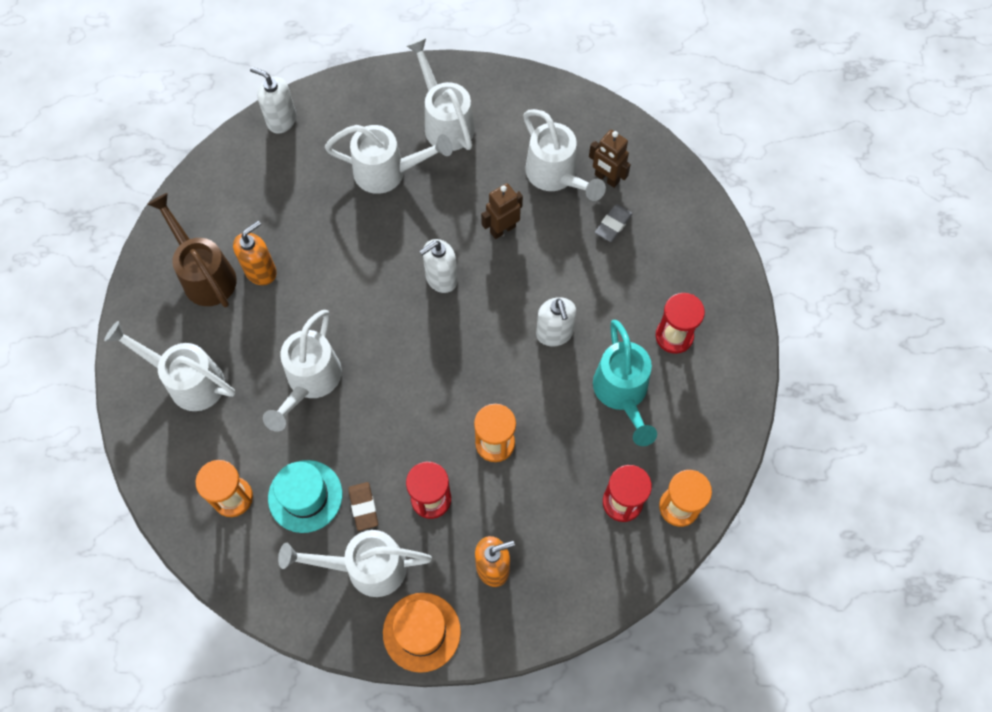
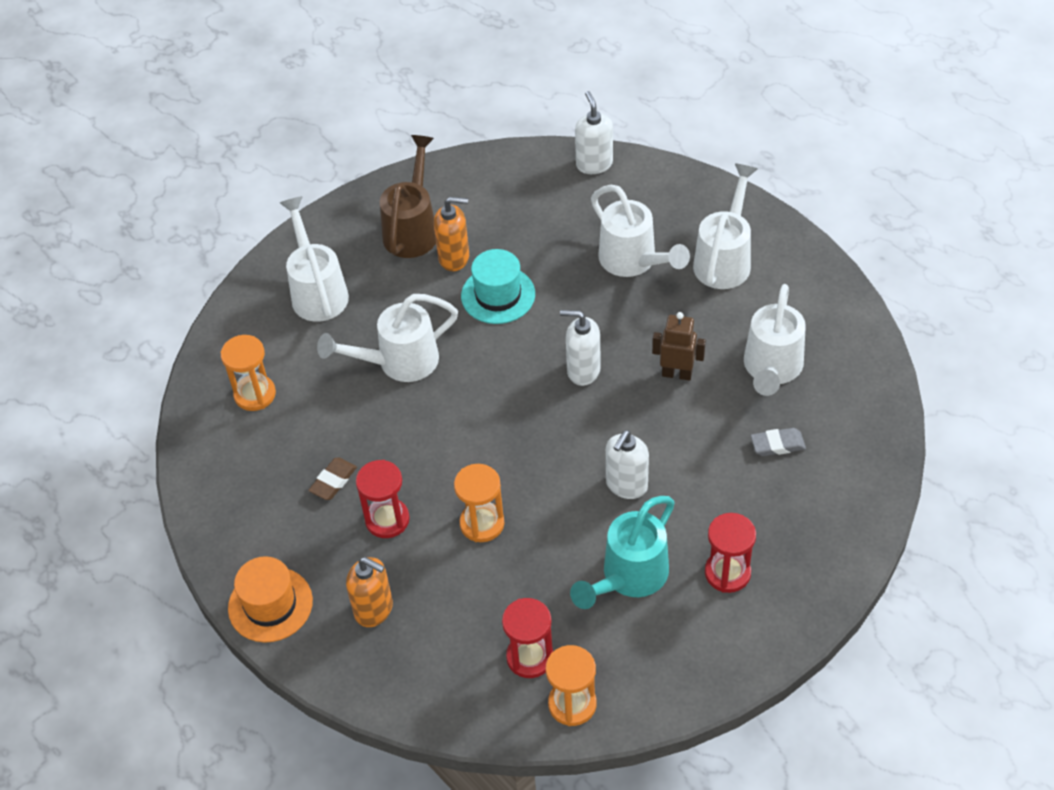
camera: 50 degrees right, 15 degrees down
(305, 496) = (303, 437): turquoise hat -> turquoise hat (498, 295)
(366, 567) = (286, 524): white watering can -> none
(606, 178) = (815, 405): brown robot -> none

